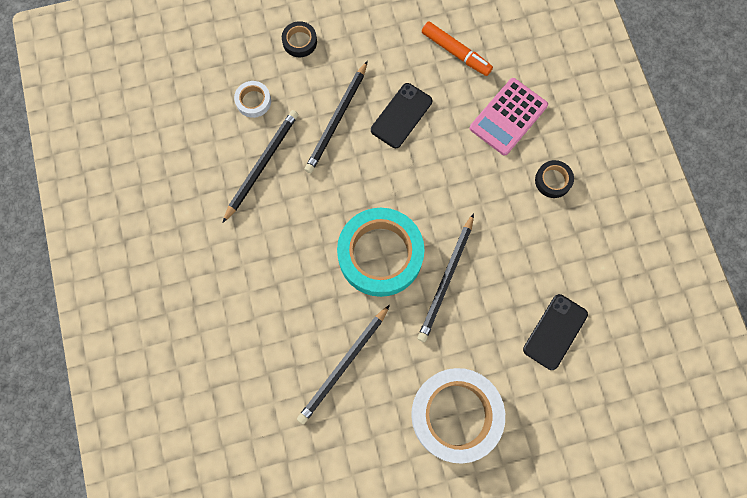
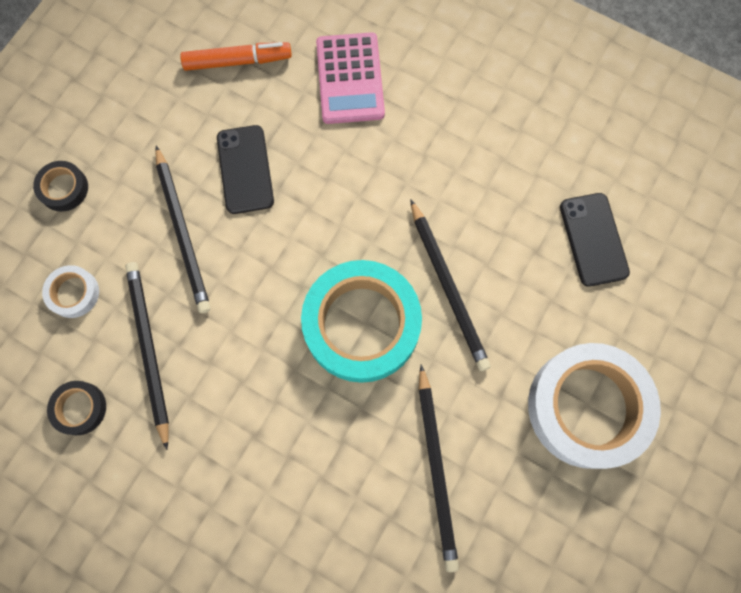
camera: 45 degrees left, 0 degrees up
(553, 180) = (450, 101): black tape -> black tape (79, 408)

